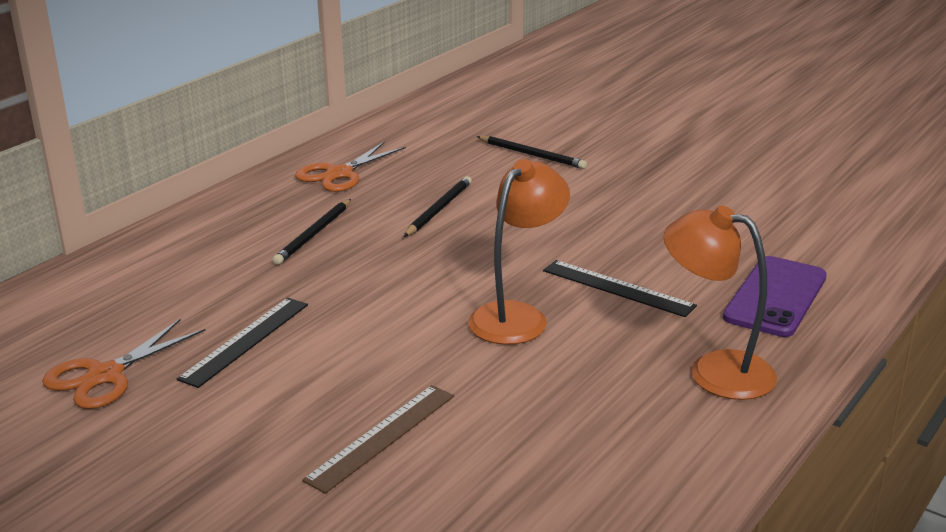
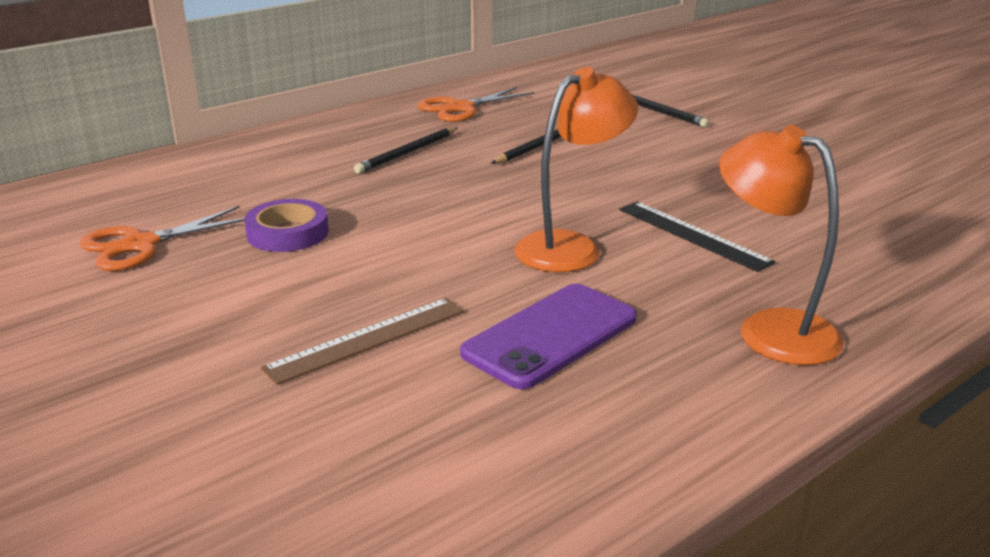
camera: 15 degrees right, 0 degrees up
(245, 341) = (288, 233): black ruler -> purple tape
(775, 297) = (872, 266): purple phone -> purple phone (550, 336)

